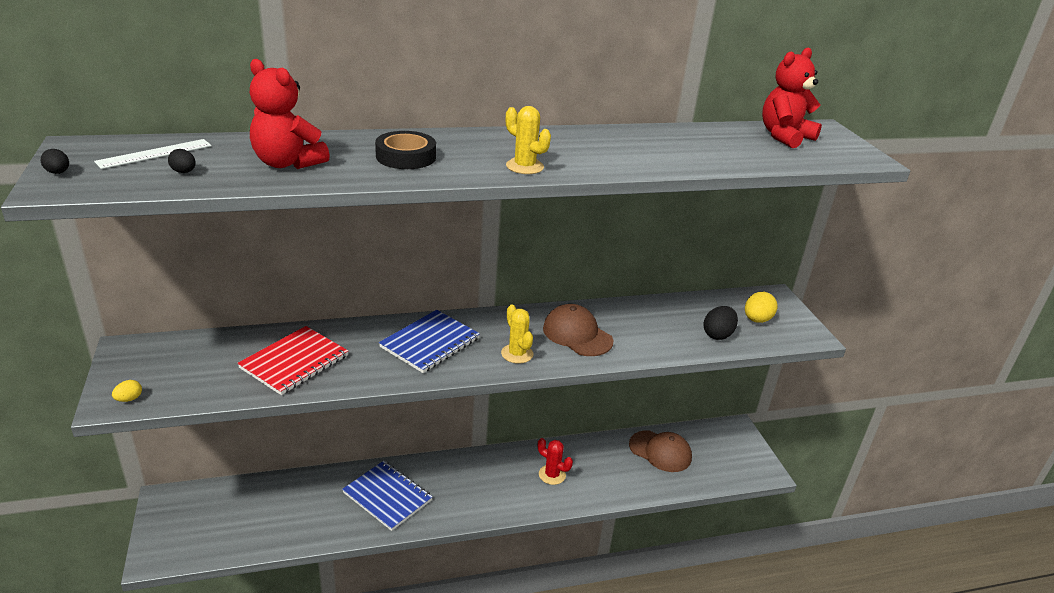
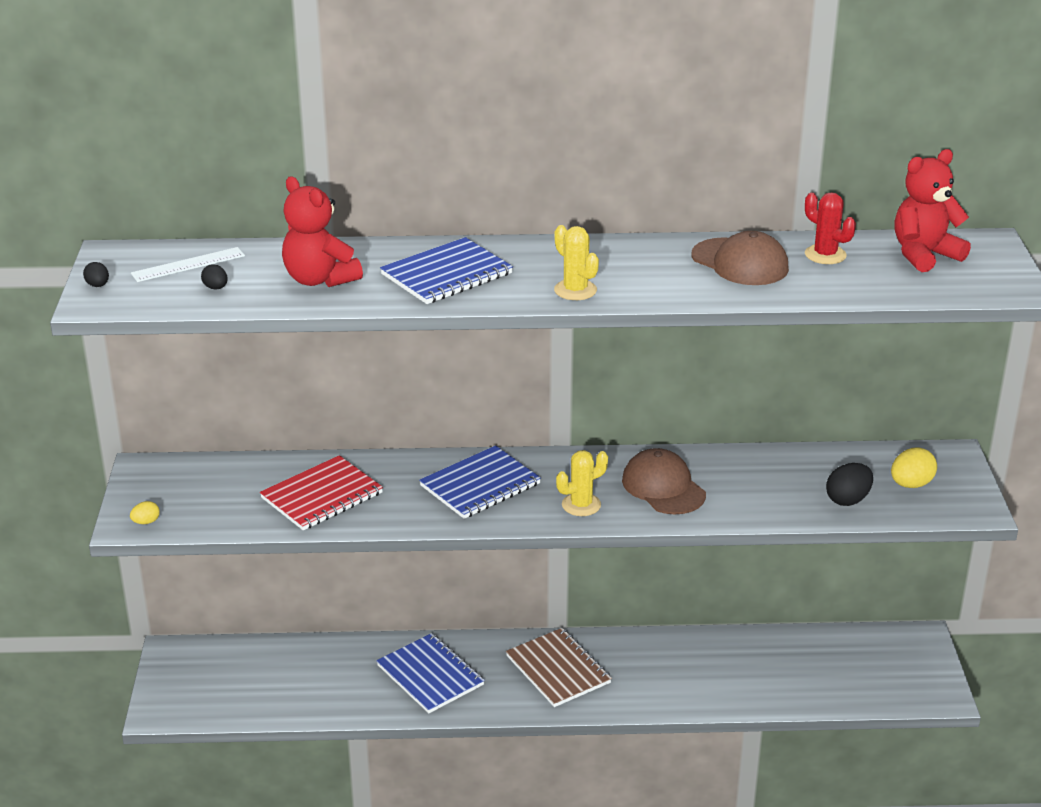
camera: 15 degrees right, 0 degrees up
(406, 157) = (446, 274): black tape -> blue notebook
(487, 480) = (558, 669): none -> brown notebook
(517, 354) = (581, 505): yellow cactus -> yellow cactus turned 75 degrees clockwise
(552, 475) = (644, 671): red cactus -> red cactus (825, 255)
(660, 451) = (800, 657): brown cap -> brown cap (740, 262)

